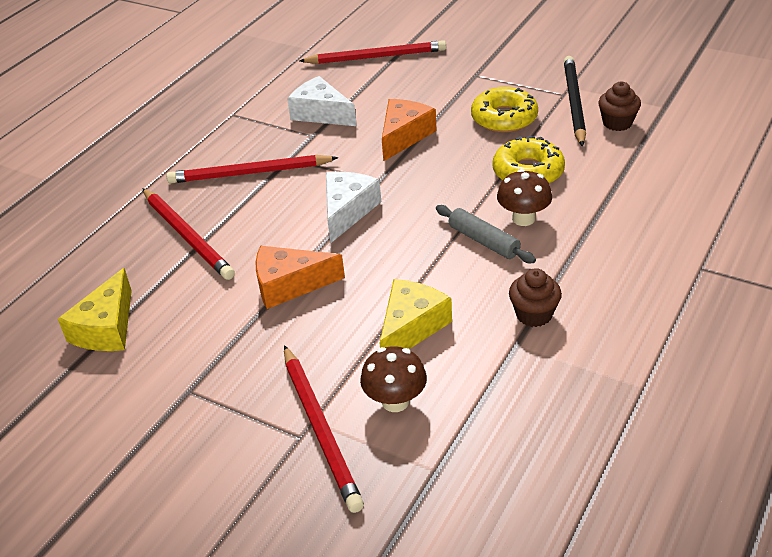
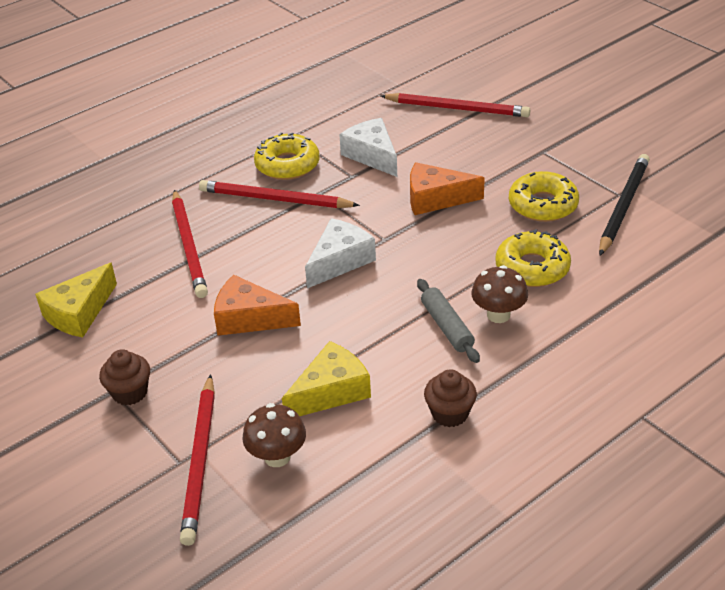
camera: 20 degrees right, 0 degrees up
(243, 140) = (287, 165): none -> yellow donut
(404, 136) = (435, 199): orange cheese -> orange cheese turned 135 degrees counterclockwise
(617, 123) = (654, 239): brown cupcake -> brown cupcake (130, 392)

